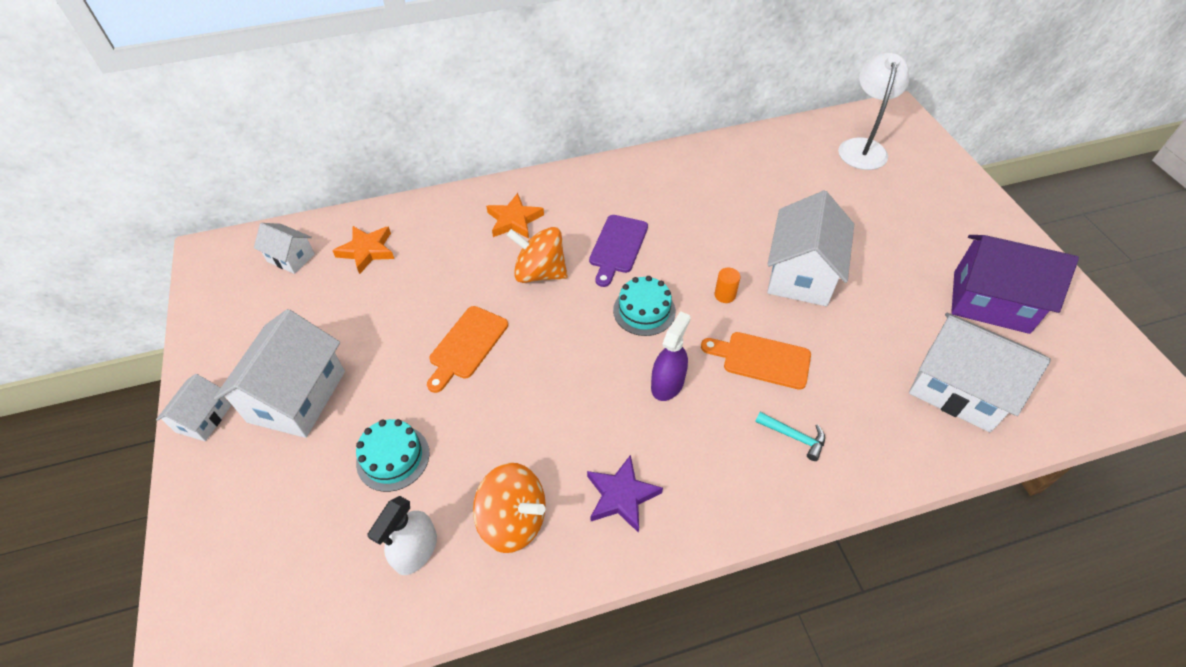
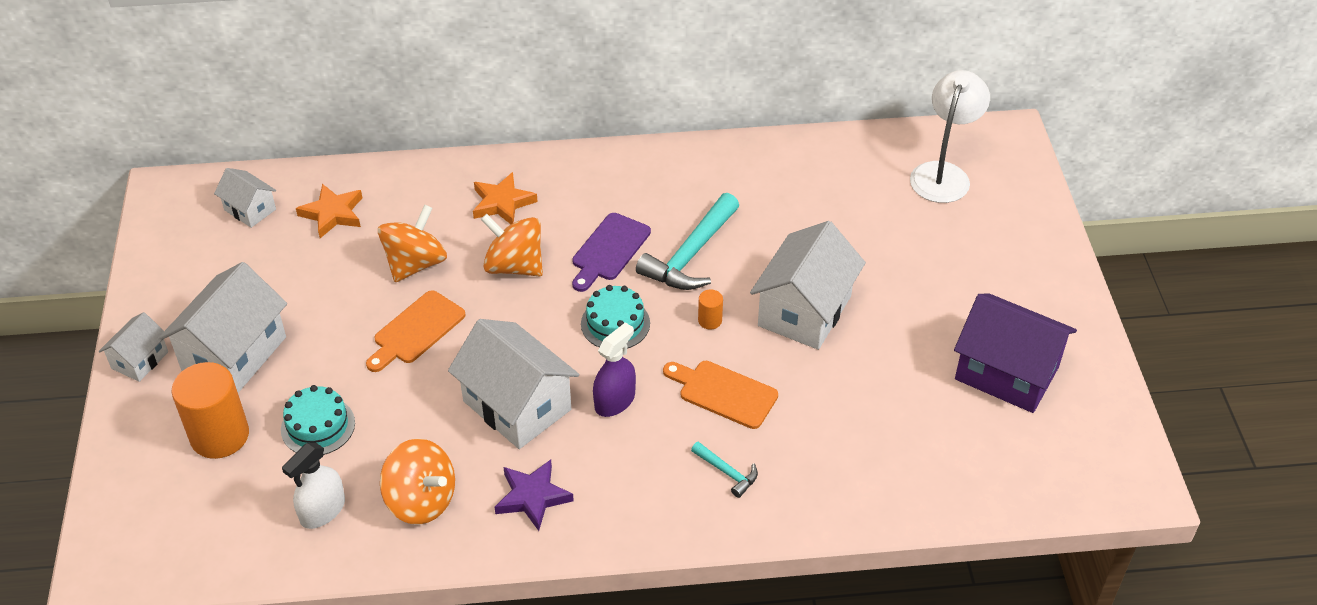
camera: 10 degrees right, 5 degrees down
(295, 485) = (220, 436): none -> orange cylinder
(451, 284) = (415, 264): none -> orange spinning top
(688, 241) = (691, 255): none -> turquoise hammer
(958, 389) = (923, 455): white house -> white house (517, 405)

